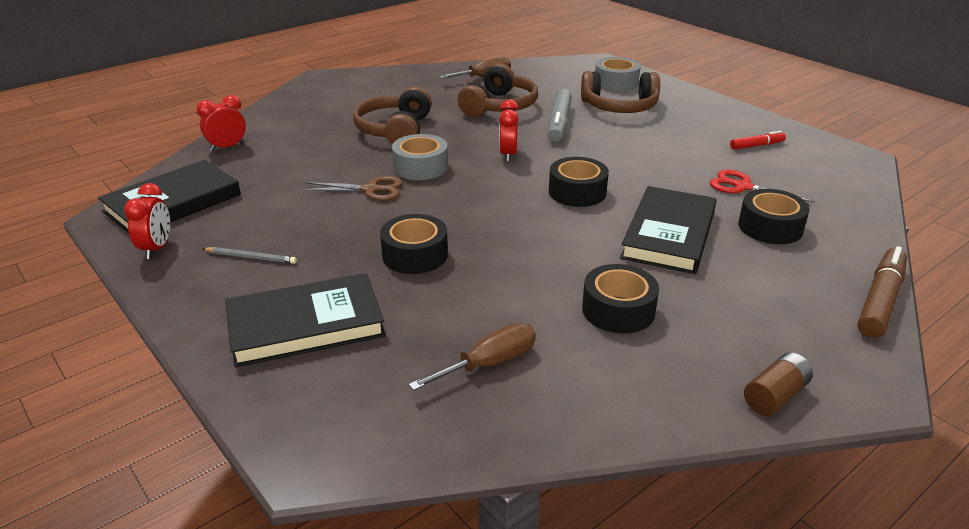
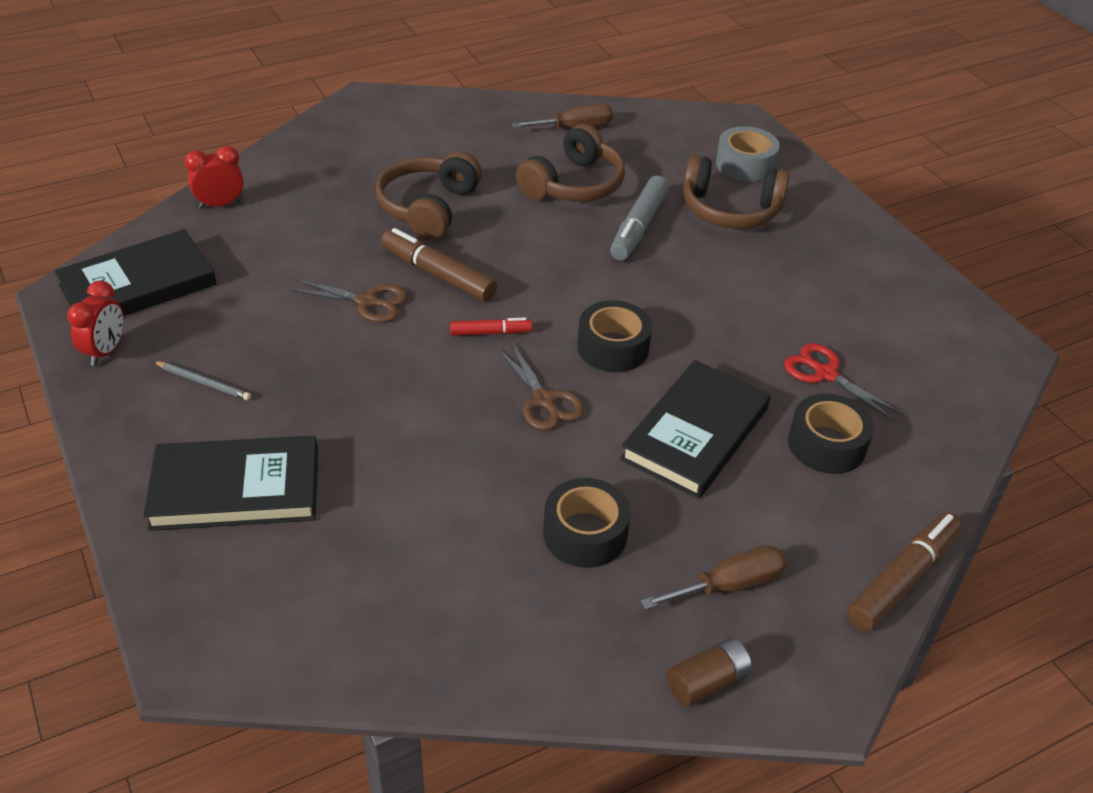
camera: 10 degrees right, 10 degrees up
(415, 255) = (385, 411): black tape -> none
(420, 167) = (438, 275): grey tape -> brown marker
(489, 363) = (413, 578): brown screwdriver -> brown screwdriver (729, 585)
(508, 155) = (552, 271): red clock -> none
(540, 230) = (544, 400): none -> brown scissors
(756, 145) = (879, 307): red marker -> red marker (490, 332)

